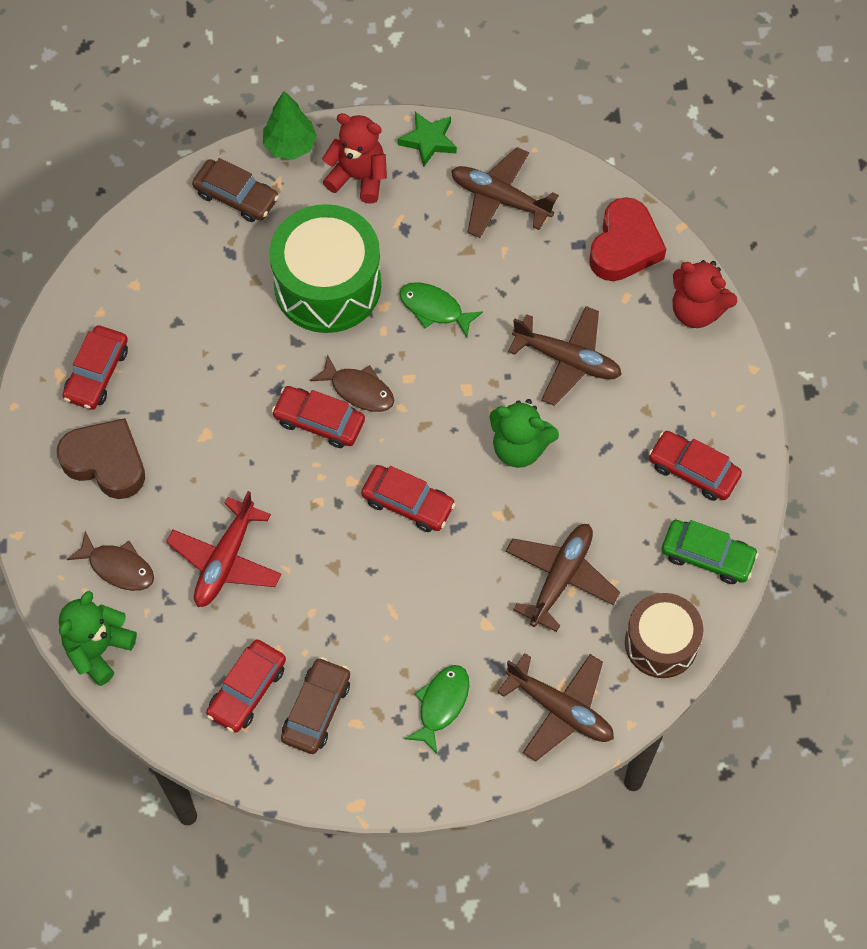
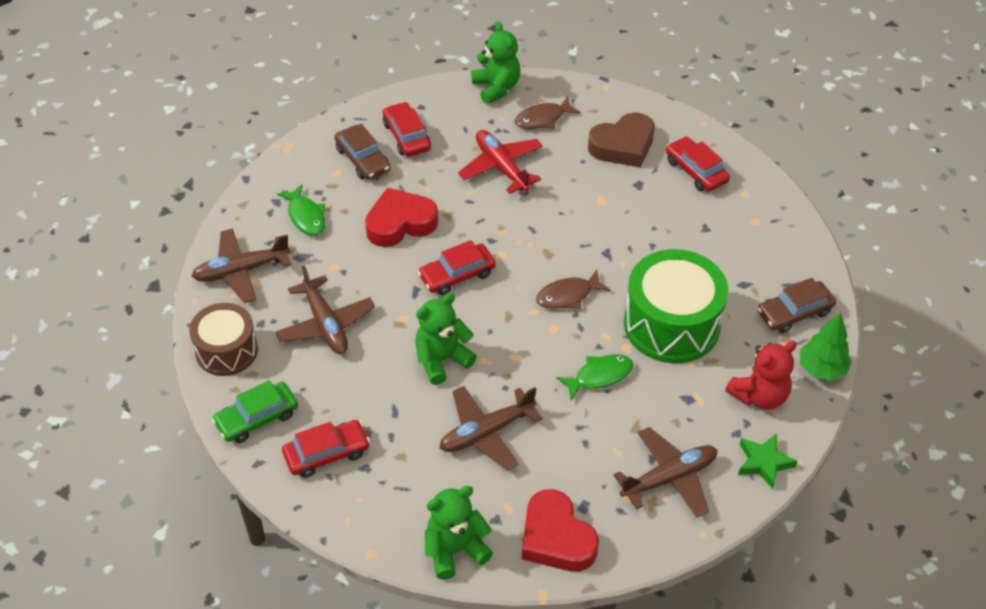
camera: 125 degrees right, 15 degrees down
(319, 421) = (561, 262): red car -> none
(380, 604) = (400, 223): none -> red heart
(696, 310) = (455, 550): red teddy bear -> green teddy bear

